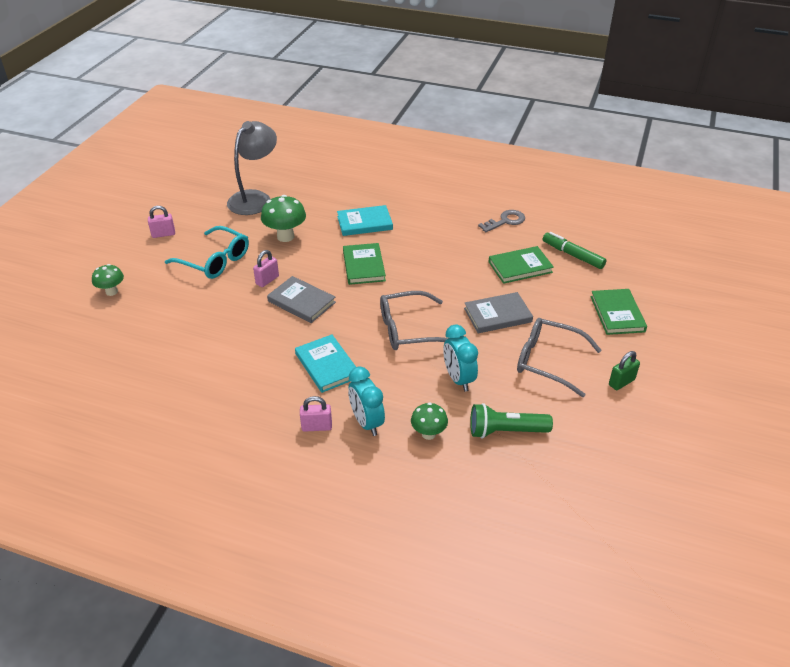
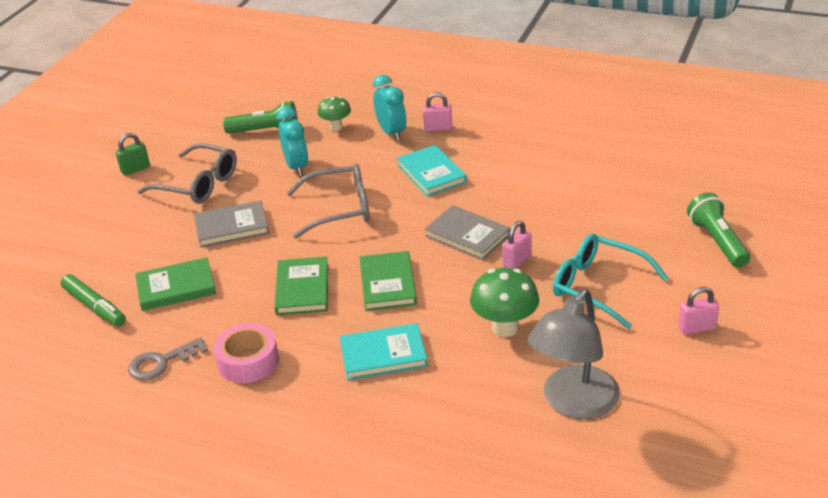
camera: 175 degrees left, 5 degrees down
(112, 292) = (717, 241): green mushroom -> green flashlight
(450, 221) = (248, 361): none -> pink tape
(617, 314) = (91, 232): green book -> green book (302, 289)

